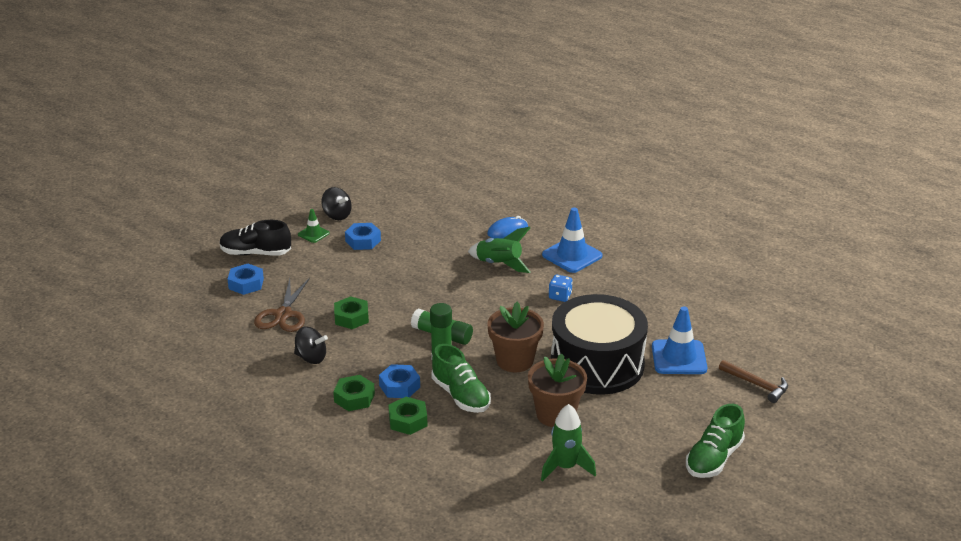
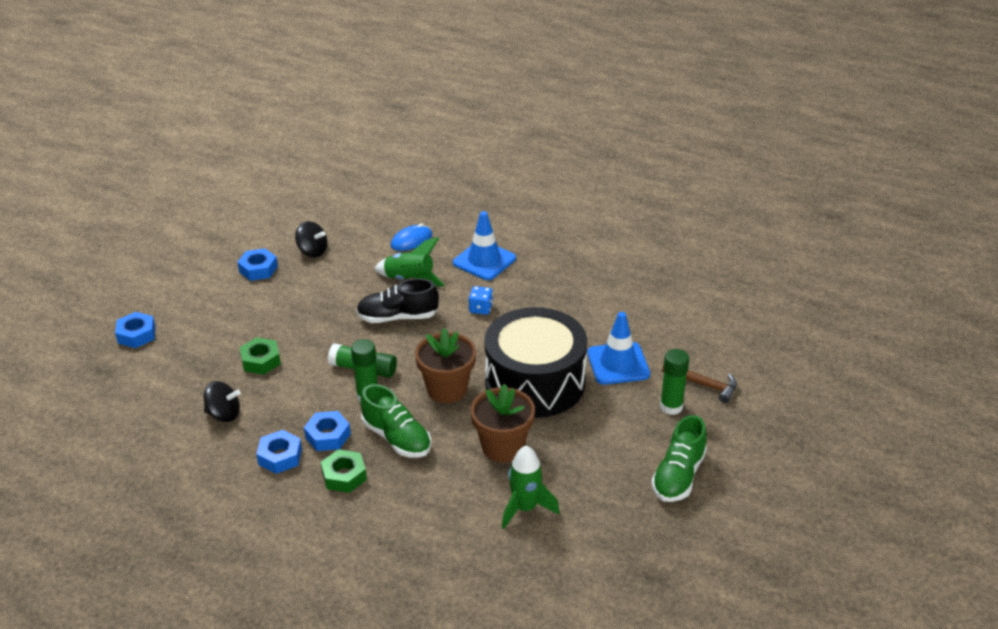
camera: 10 degrees left, 5 degrees up
(256, 253) = (142, 297): black shoe -> black shoe (398, 317)
(283, 314) = (184, 366): brown scissors -> none
(313, 234) = (203, 267): green traffic cone -> none
(337, 215) = (225, 243): black spinning top -> black spinning top (312, 251)
(354, 398) = (280, 456): green nut -> blue nut
(721, 400) = (671, 407): none -> green glue stick

